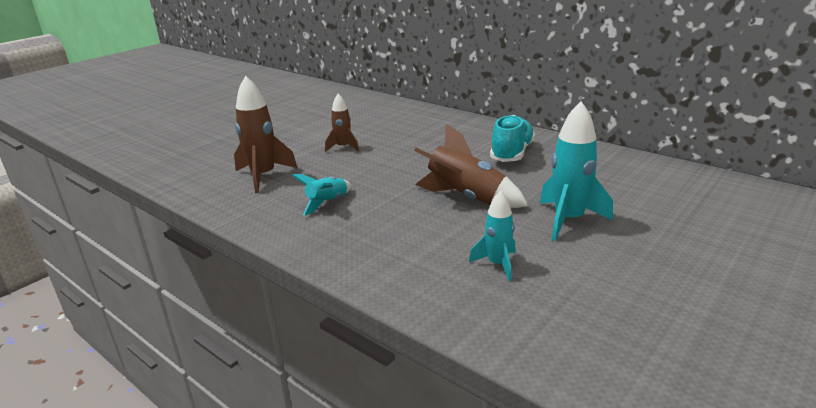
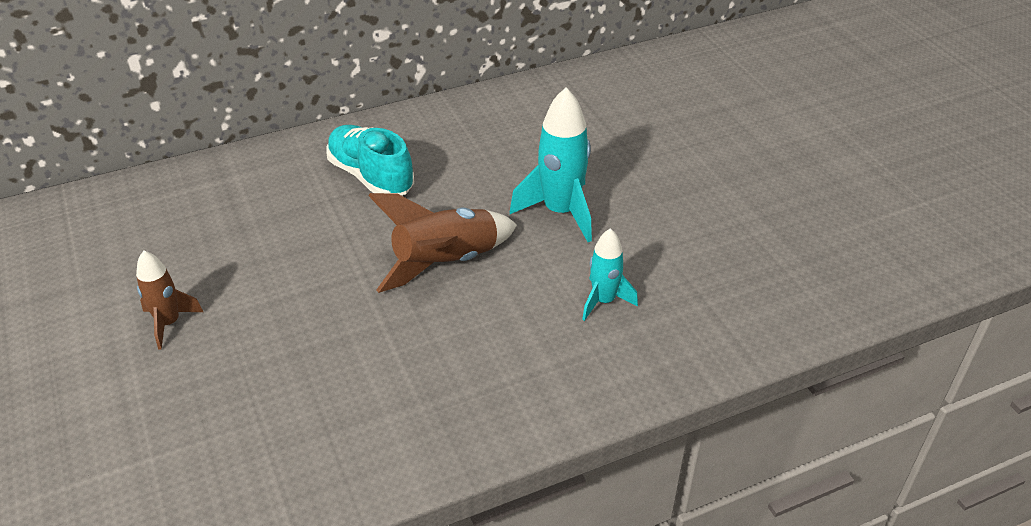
camera: 65 degrees left, 15 degrees up
(263, 176) = (174, 450): brown rocket -> none
(327, 203) = (339, 397): turquoise rocket -> none

